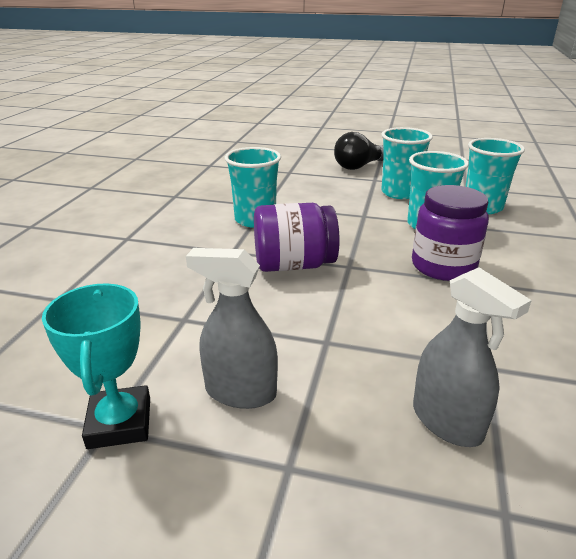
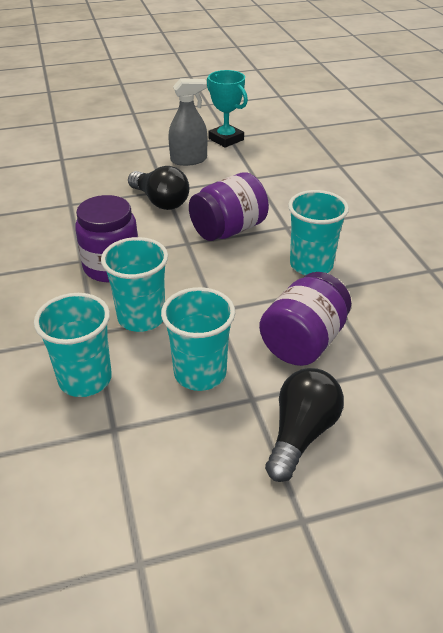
camera: 150 degrees right, 10 degrees up
(318, 189) = (303, 342): none -> purple jar
(346, 324) = (160, 201): none -> black light bulb
(447, 421) = (88, 176): grey spray bottle -> none

